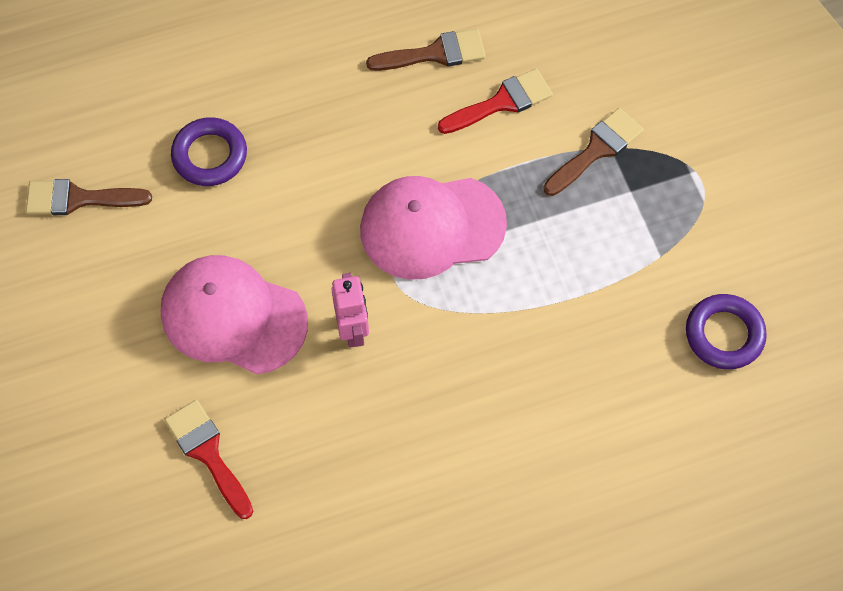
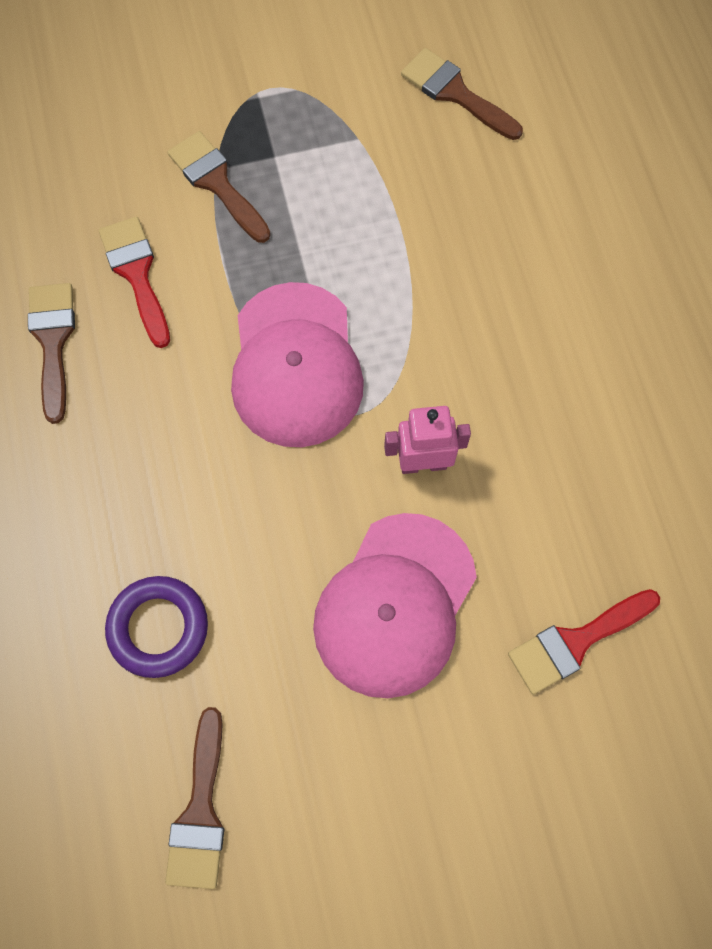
camera: 85 degrees left, 5 degrees up
(724, 334) = (455, 93): purple ring -> brown brush

